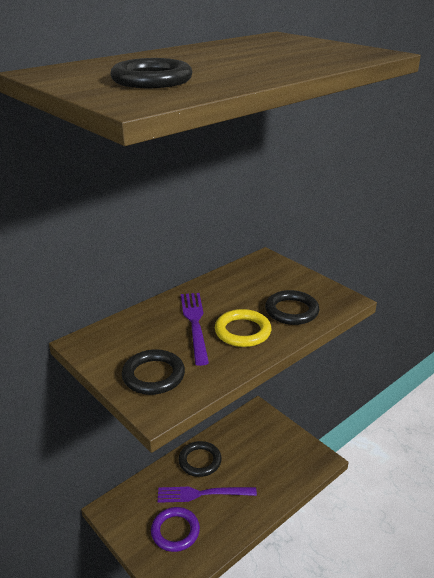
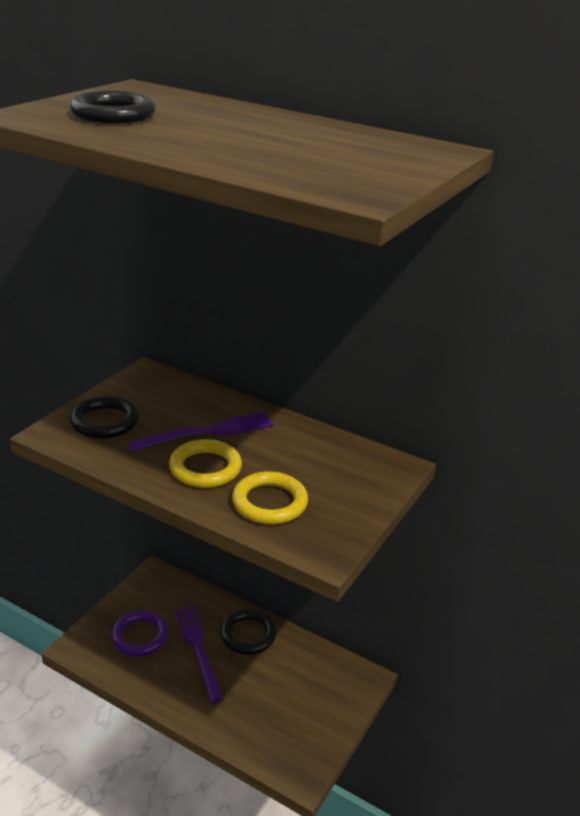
camera: 70 degrees right, 0 degrees up
(291, 311) = (269, 502): black ring -> yellow ring

